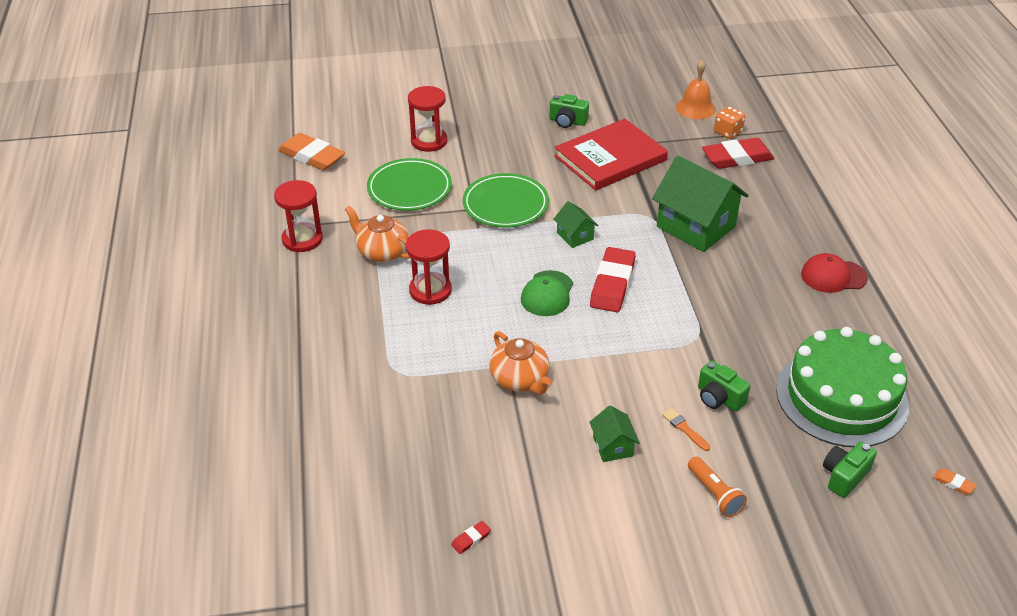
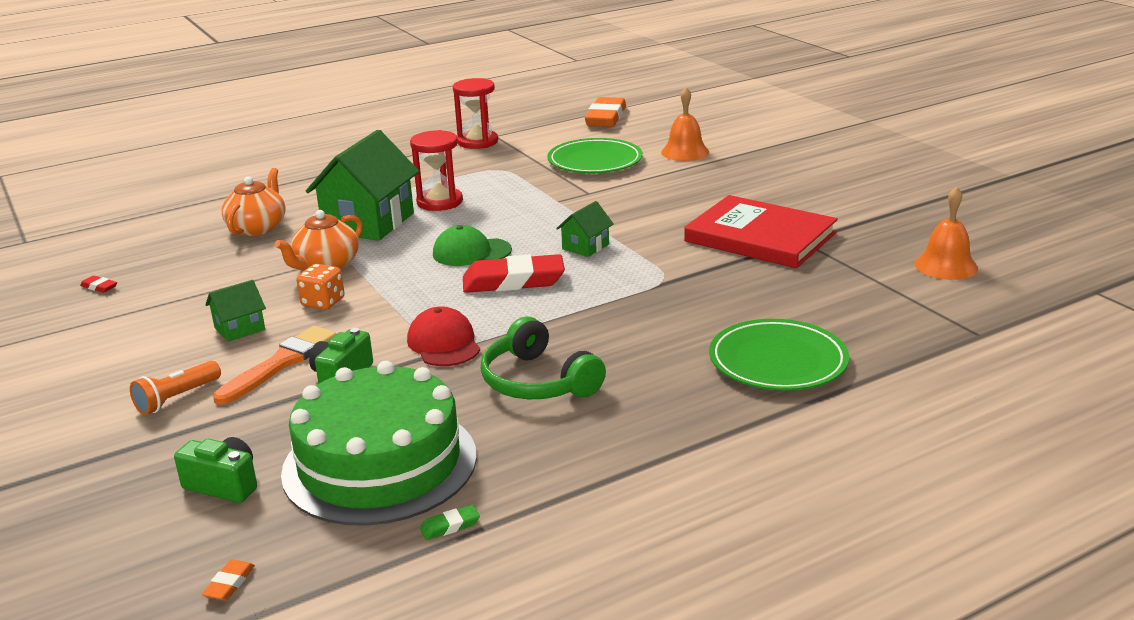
camera: 70 degrees right, 15 degrees down
(382, 252) = (484, 172): orange teapot -> orange teapot (257, 227)
(429, 141) = (685, 152): red hourglass -> orange bell
(505, 204) = (610, 204): green plate -> green plate (777, 361)
(567, 121) = (807, 202): green camera -> none
(684, 428) = (280, 363): orange brush -> orange brush, size x1.93
(696, 226) = (670, 309): green house -> green house (368, 223)
(727, 132) = (916, 296): orange dice -> orange dice (323, 302)
(737, 158) = (860, 312): red eraser -> none
(766, 307) = (537, 381): none -> green headphones
(833, 276) = (646, 423): red cap -> red cap (444, 343)
(917, 379) = (450, 526): none -> green eraser

